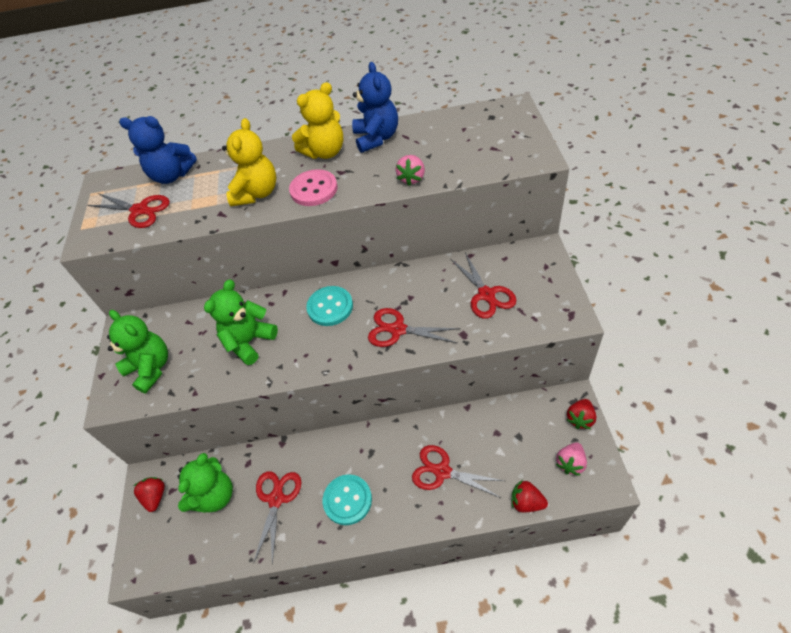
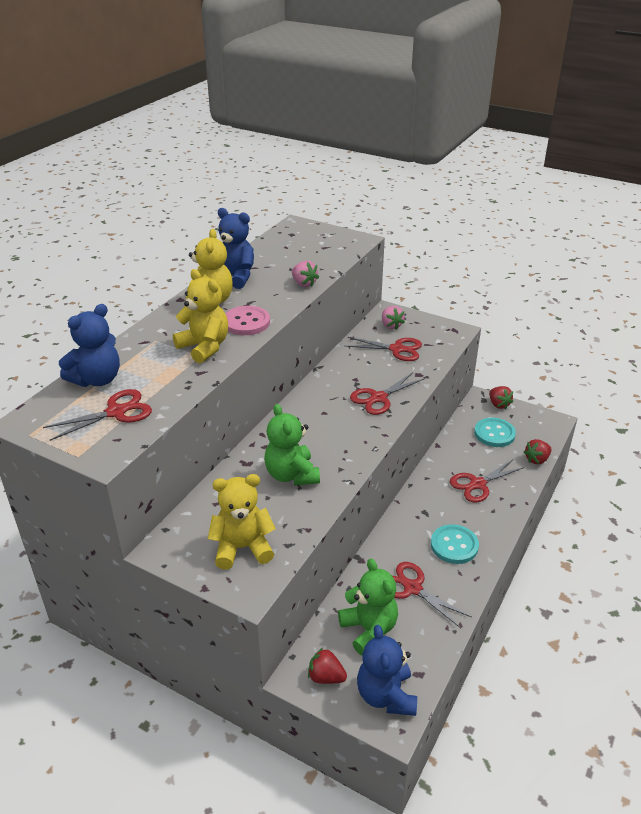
camera: 60 degrees left, 15 degrees down
(151, 368) = (242, 548): green teddy bear -> yellow teddy bear
(159, 548) = (386, 695): none -> blue teddy bear
(330, 307) = (313, 418): turquoise button -> turquoise button (494, 434)
(570, 463) = (526, 426): pink strawberry -> pink strawberry (391, 325)

